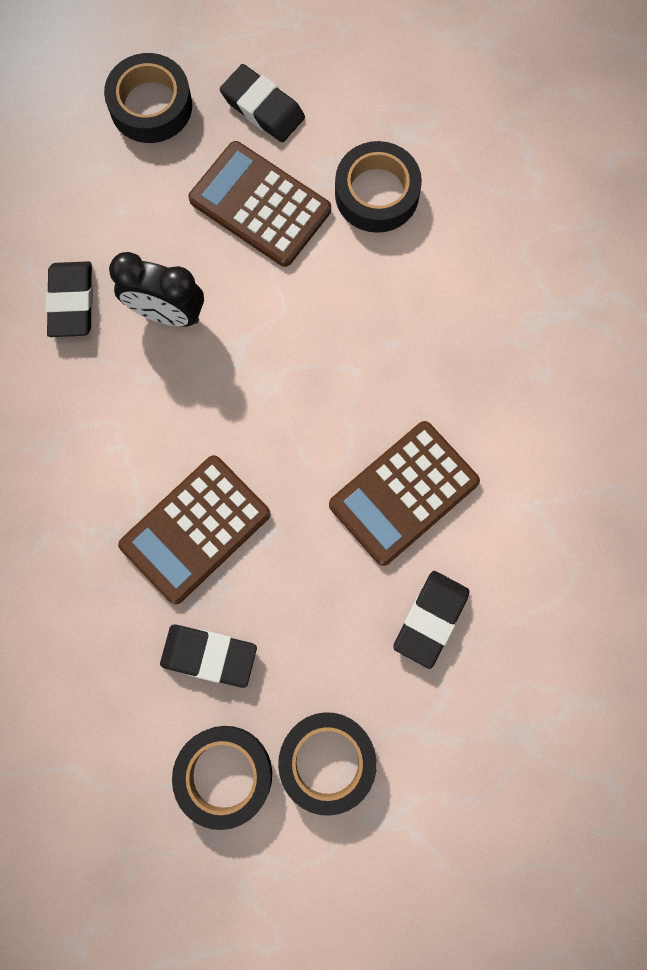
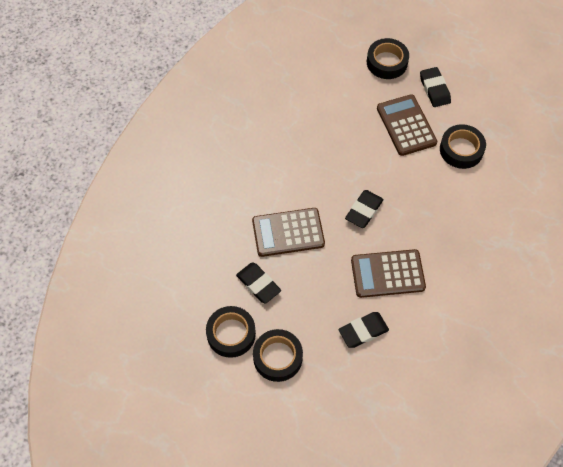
camera: 35 degrees right, 15 degrees down
(71, 302) = (300, 117): black eraser -> black eraser (364, 210)
(167, 313) = (336, 144): black clock -> none

